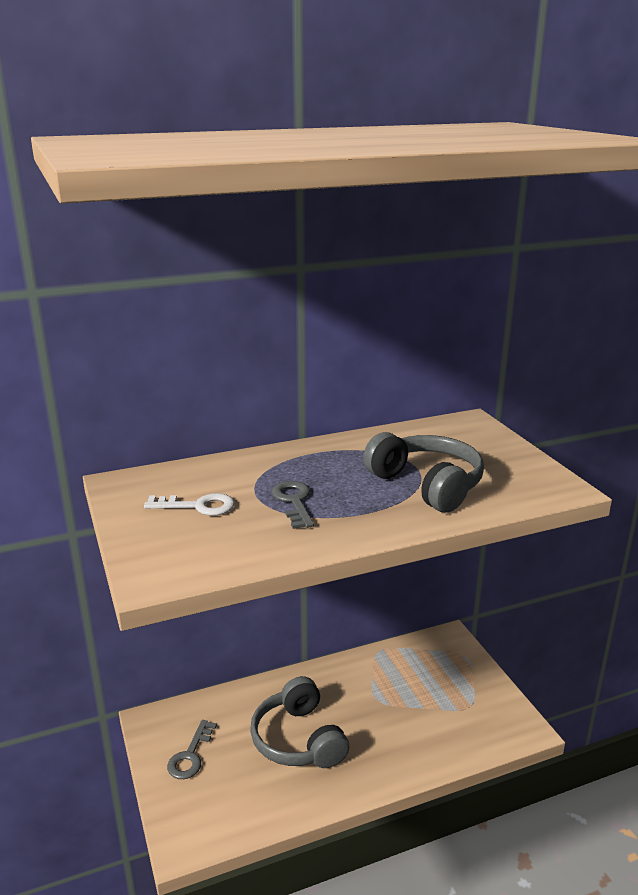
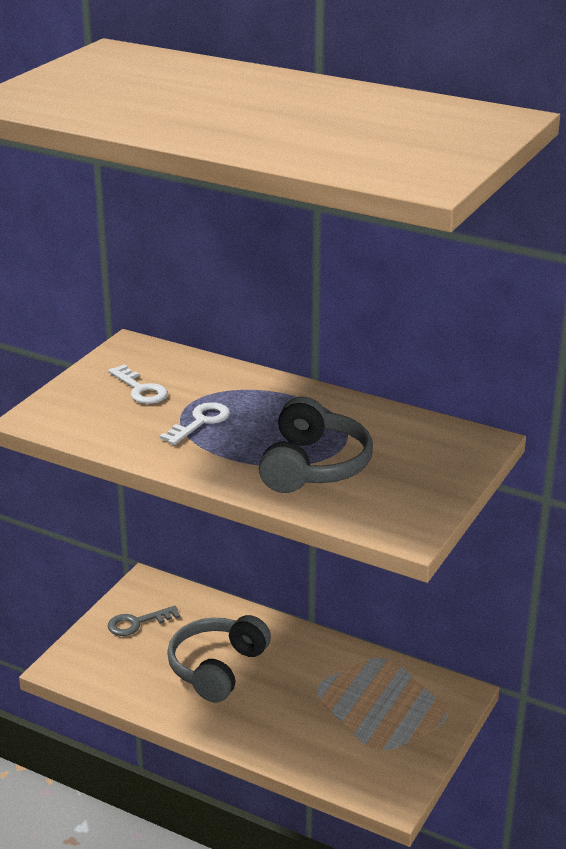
camera: 50 degrees right, 5 degrees up
(294, 502) = (201, 422): grey key -> white key

